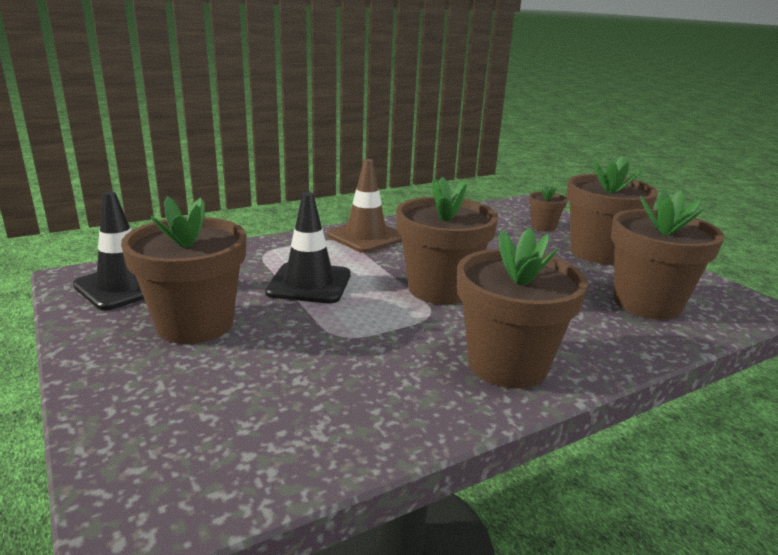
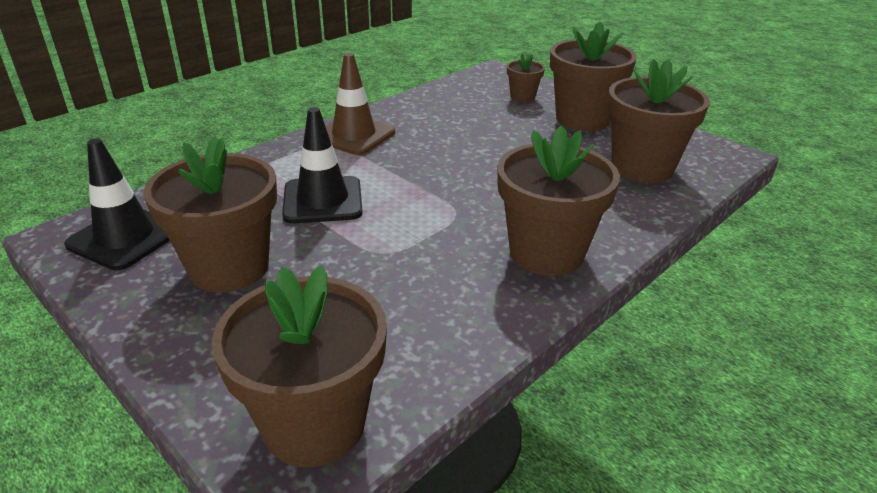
camera: 15 degrees left, 10 degrees up
(440, 289) = (454, 184): brown flower pot -> brown flower pot (314, 424)

